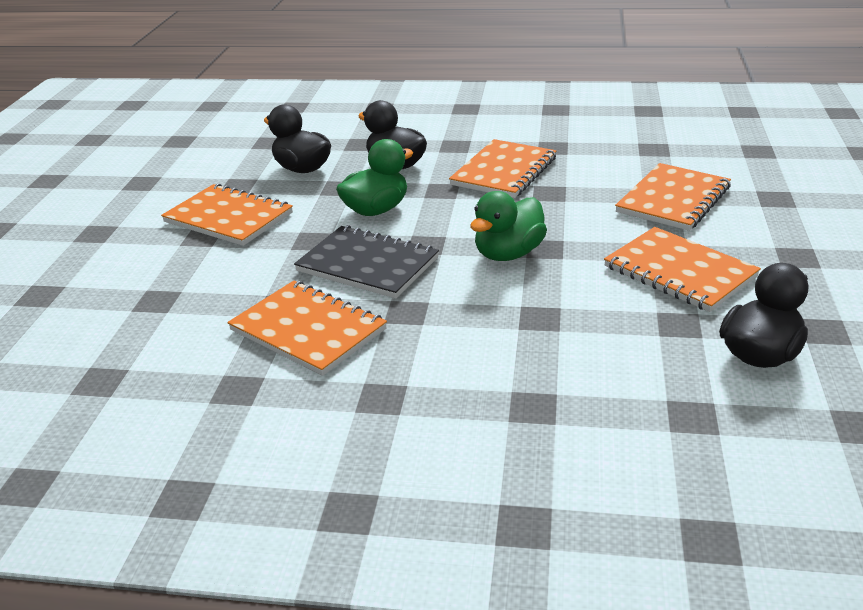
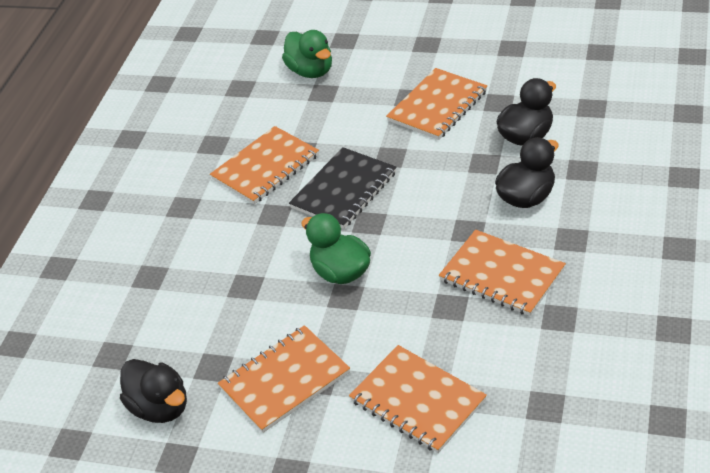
camera: 100 degrees right, 10 degrees up
(376, 210) = (435, 189): green duck -> green duck (311, 71)

